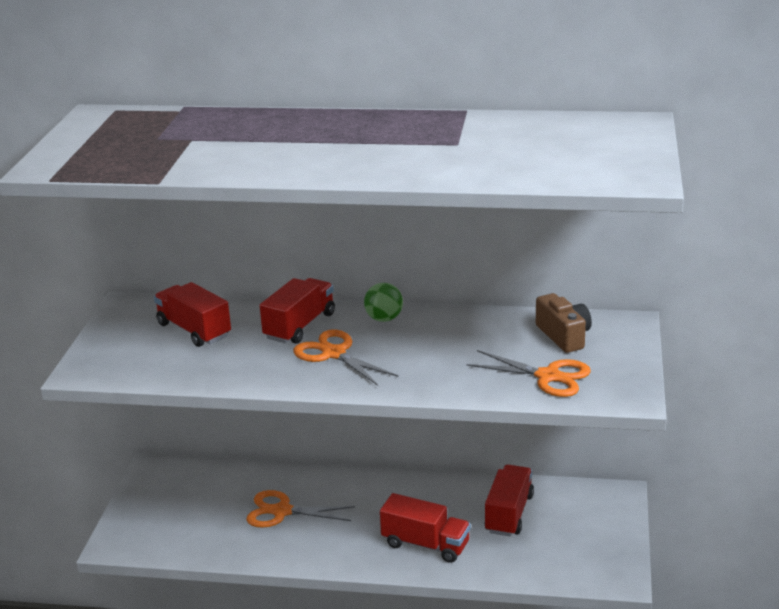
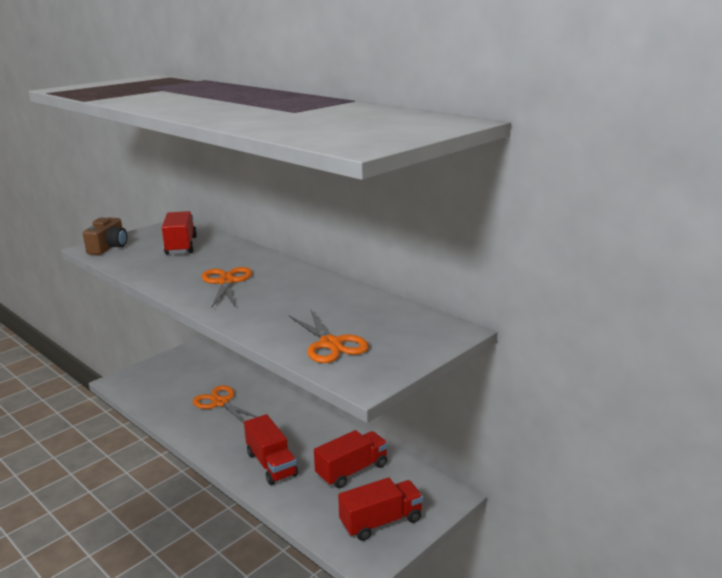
camera: 35 degrees right, 5 degrees down
(300, 326) = (237, 261): red truck -> red truck (381, 522)
(384, 319) = (292, 273): green ball -> none
(564, 336) = (391, 322): brown camera -> brown camera (109, 247)

